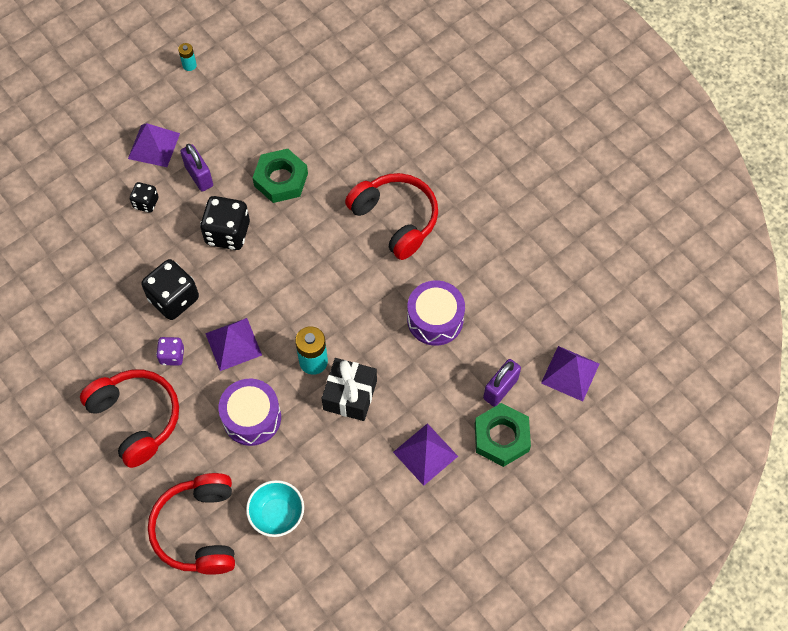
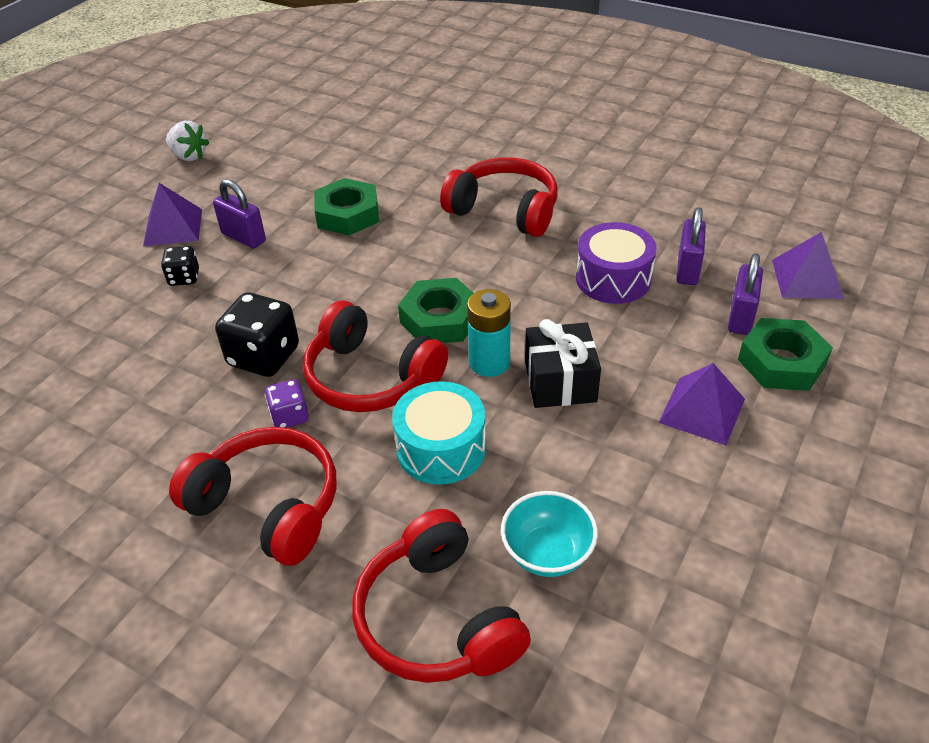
camera: 20 degrees left, 20 degrees down
(189, 65) = (189, 156): turquoise battery -> white strawberry
(227, 233) = (306, 276): black dice -> none
(233, 344) = (370, 377): purple pyramid -> red headphones
(252, 417) = (441, 448): purple drum -> turquoise drum
(299, 310) = (440, 319): none -> green nut
(492, 331) = (687, 269): none -> purple padlock

